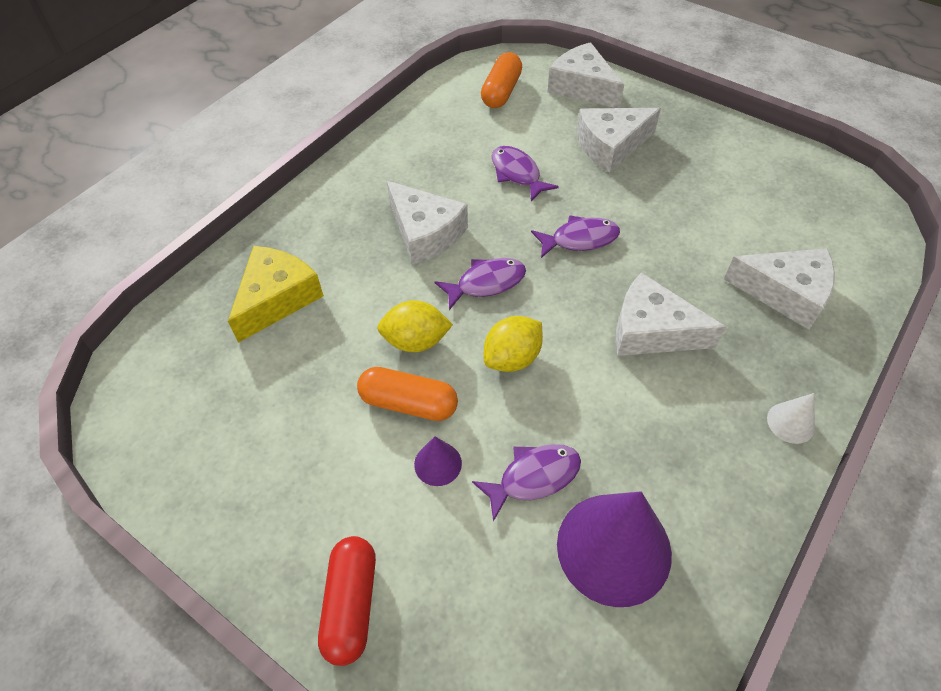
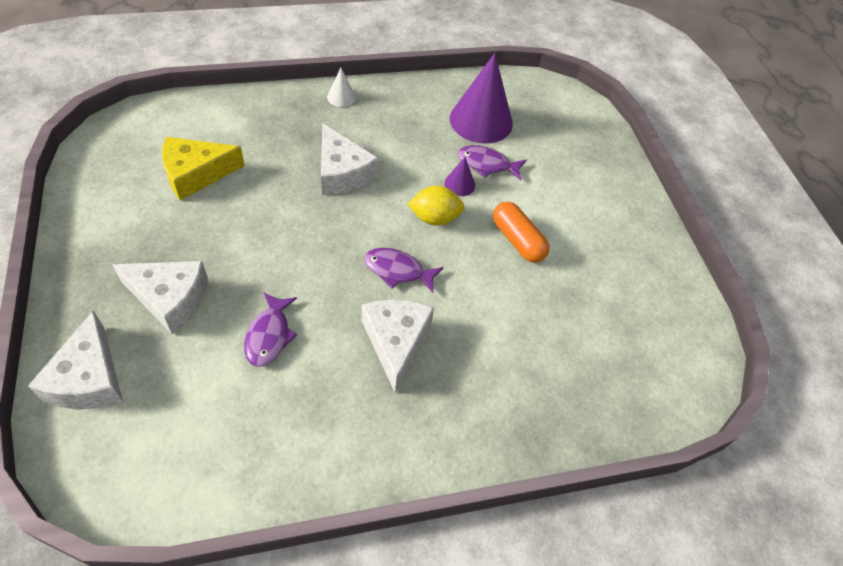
camera: 145 degrees left, 0 degrees up
(277, 298) = (549, 374): yellow cheese -> yellow cheese (196, 174)
(351, 604) = (617, 183): red capsule -> none
(416, 341) = (480, 270): yellow lemon -> none
(438, 463) = (528, 203): purple cone -> purple cone (459, 184)
(501, 92) = (156, 441): orange capsule -> none
(580, 239) = (302, 250): purple fish -> none
(785, 293) = (245, 134): white cheese -> none

